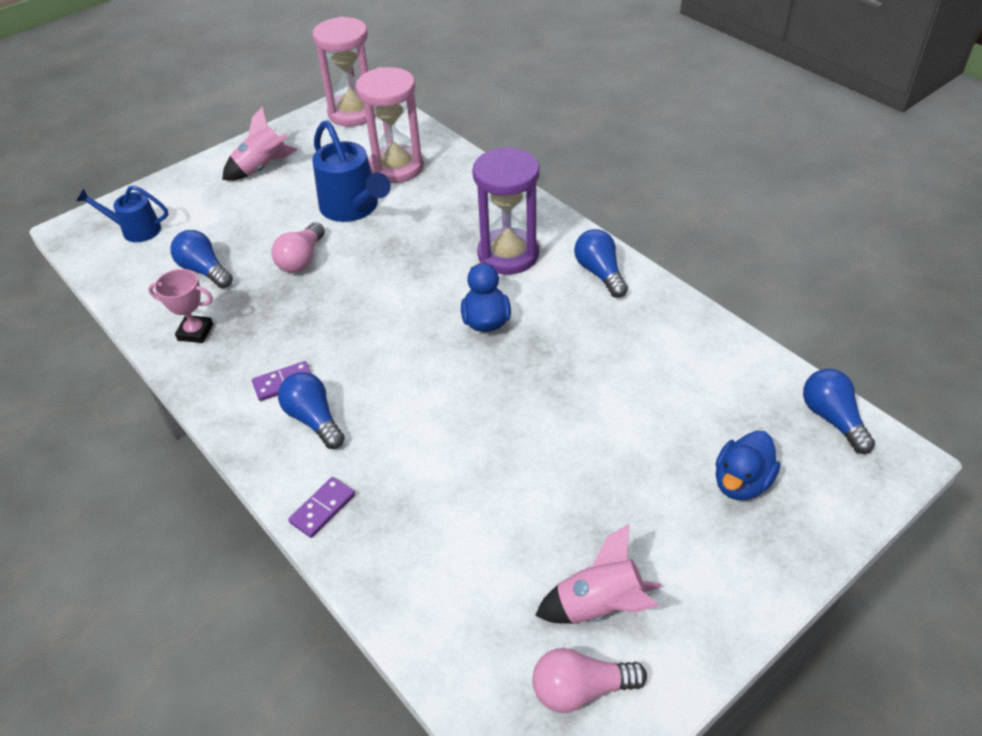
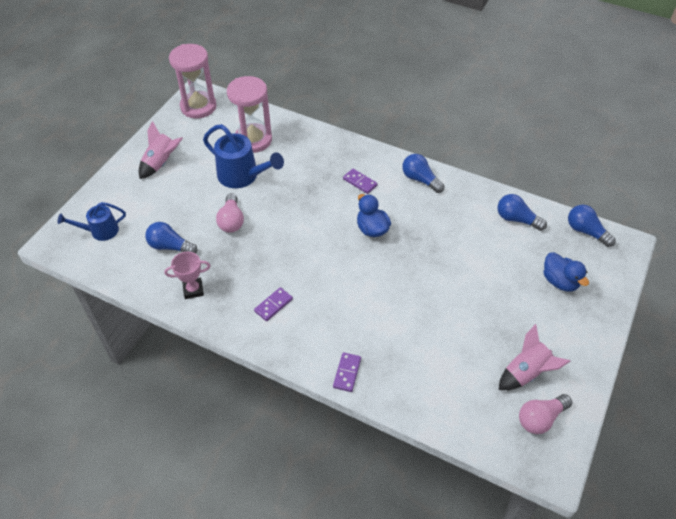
camera: 25 degrees left, 5 degrees up
(314, 419) = (307, 322): blue light bulb -> blue light bulb (516, 219)
(508, 255) = (360, 182): purple hourglass -> purple domino
(741, 482) = (560, 281): blue duck -> blue duck turned 45 degrees counterclockwise

